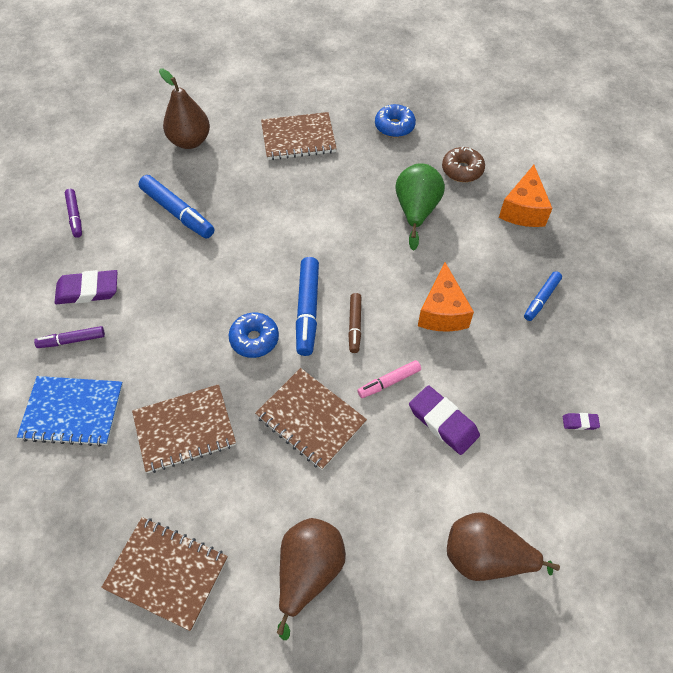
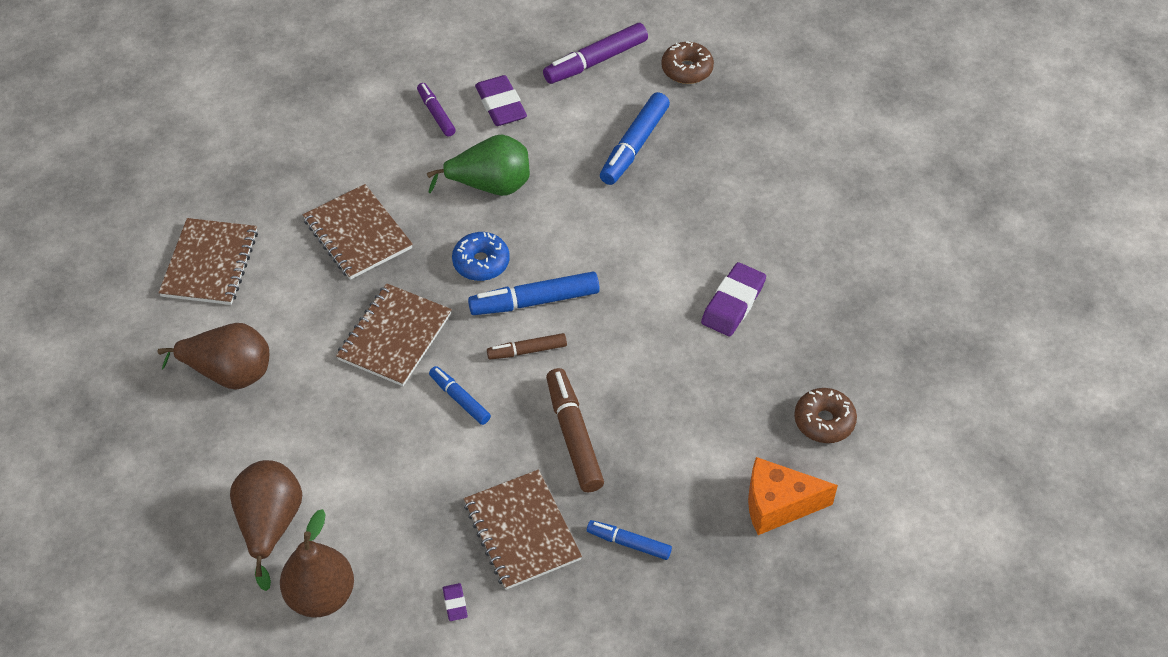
camera: 75 degrees right, 5 degrees down
(73, 412) = (356, 142): blue notebook -> none
(75, 216) = (595, 61): purple marker -> purple marker, size x1.67
(116, 163) = (687, 69): none -> brown donut
(190, 141) = (751, 124): brown pear -> brown pear (321, 595)
(298, 138) = (804, 228): brown notebook -> brown notebook (522, 531)
(389, 382) = (460, 399): pink marker -> blue marker
(394, 126) = (874, 328): blue donut -> none
(416, 211) = (727, 380): green pear -> green pear (490, 186)
(442, 312) = (574, 436): orange cheese -> brown marker
(443, 422) = (421, 461): purple eraser -> purple eraser (733, 303)

